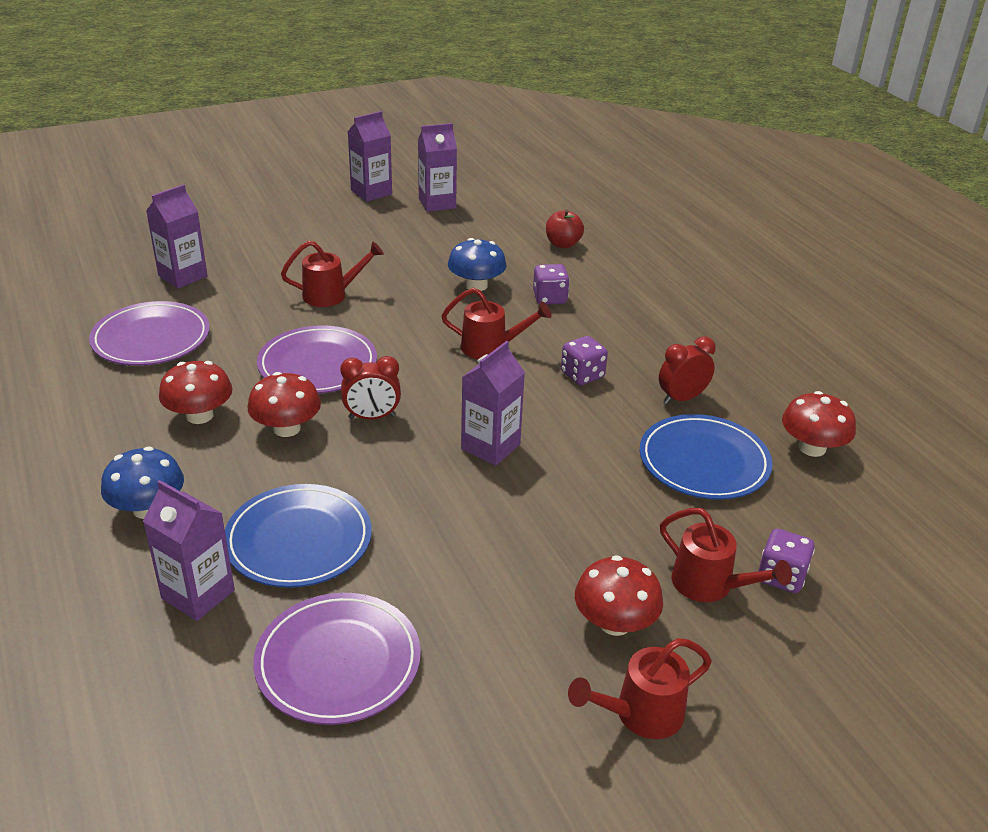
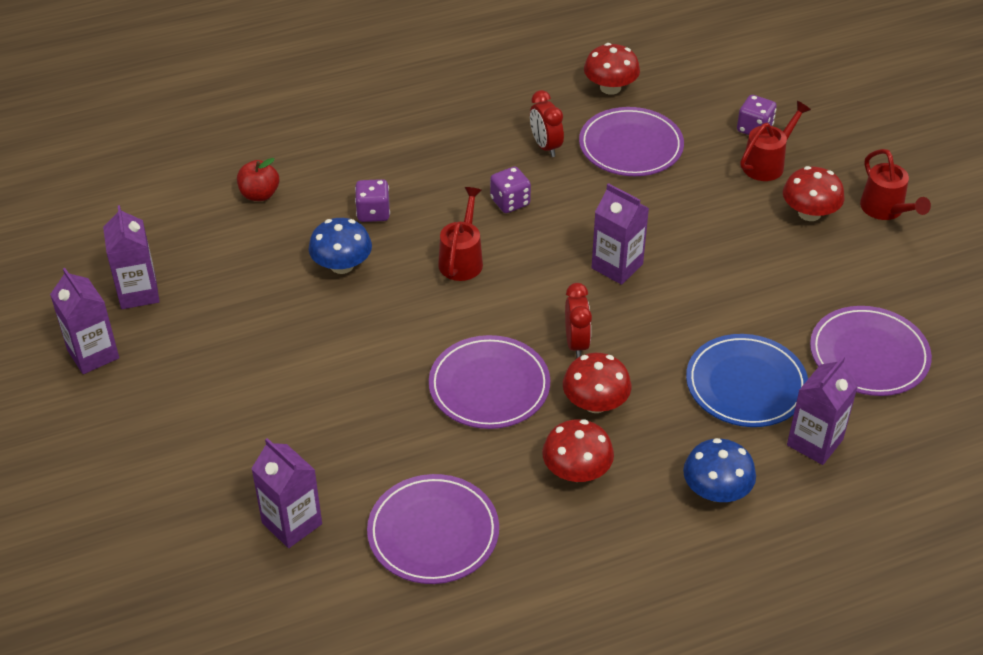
camera: 85 degrees left, 10 degrees up
(331, 295) = (350, 382): red watering can -> none
(704, 462) = (631, 146): blue plate -> purple plate

